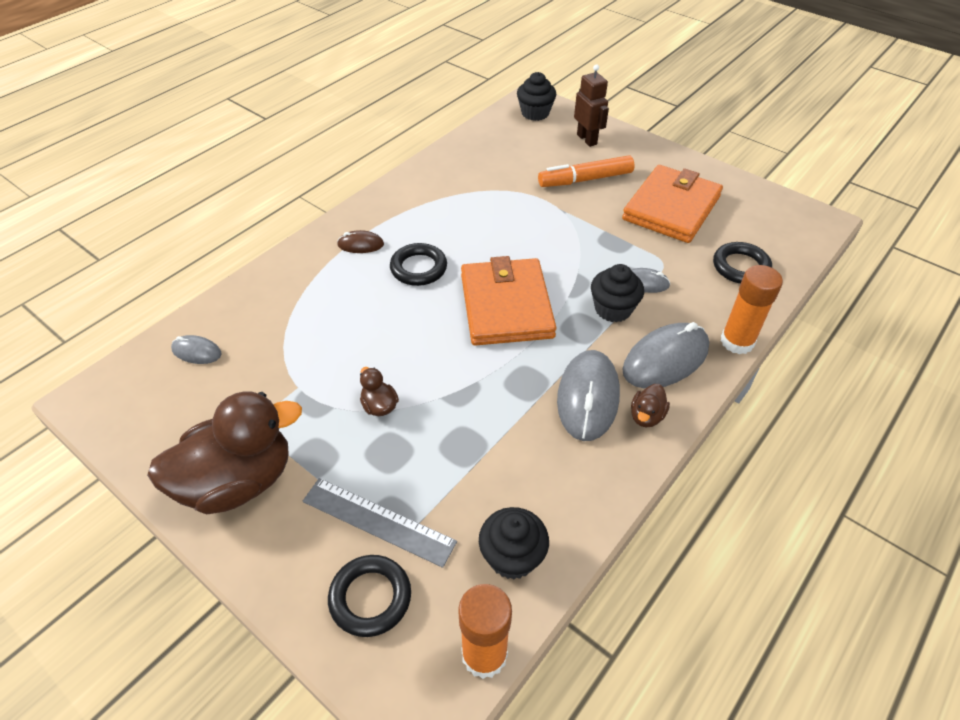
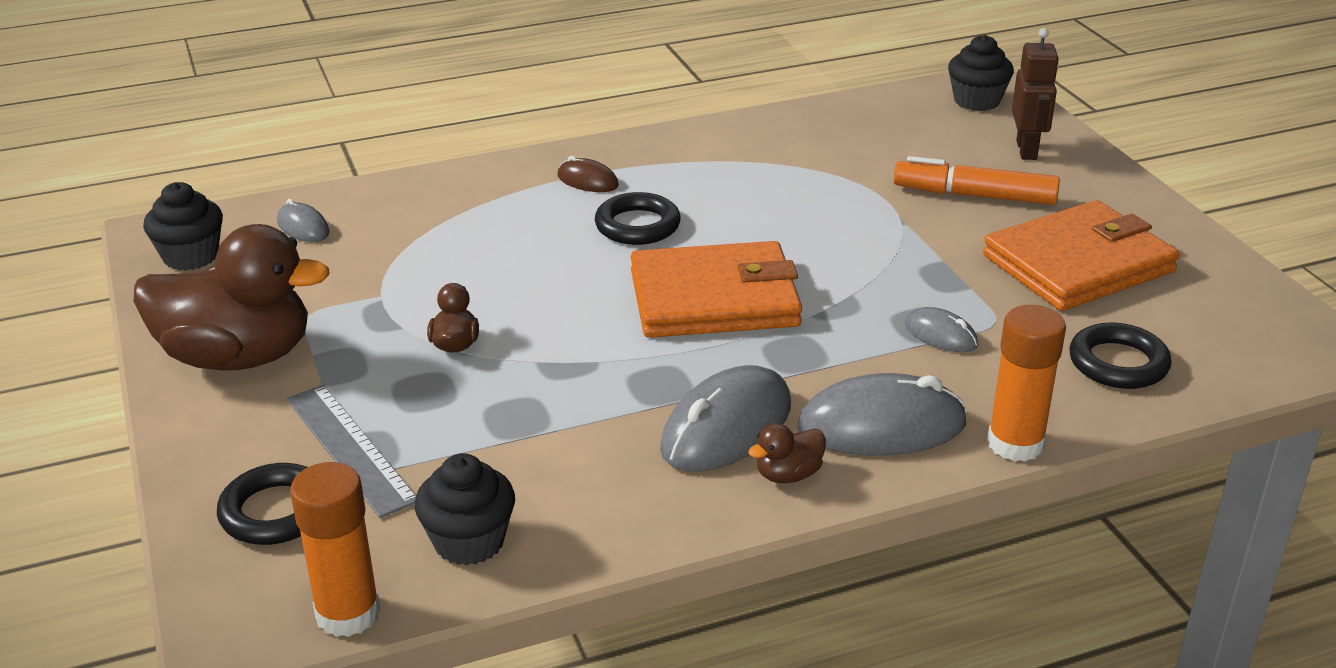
camera: 30 degrees right, 15 degrees down
(506, 306) = (714, 298): orange wallet -> orange wallet turned 60 degrees clockwise
(613, 309) = (862, 348): black cupcake -> black cupcake (191, 256)

